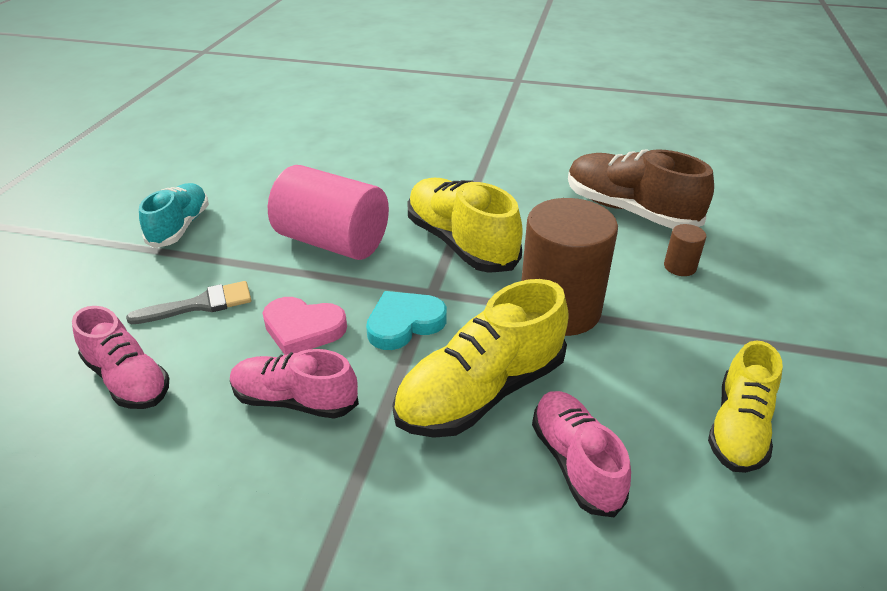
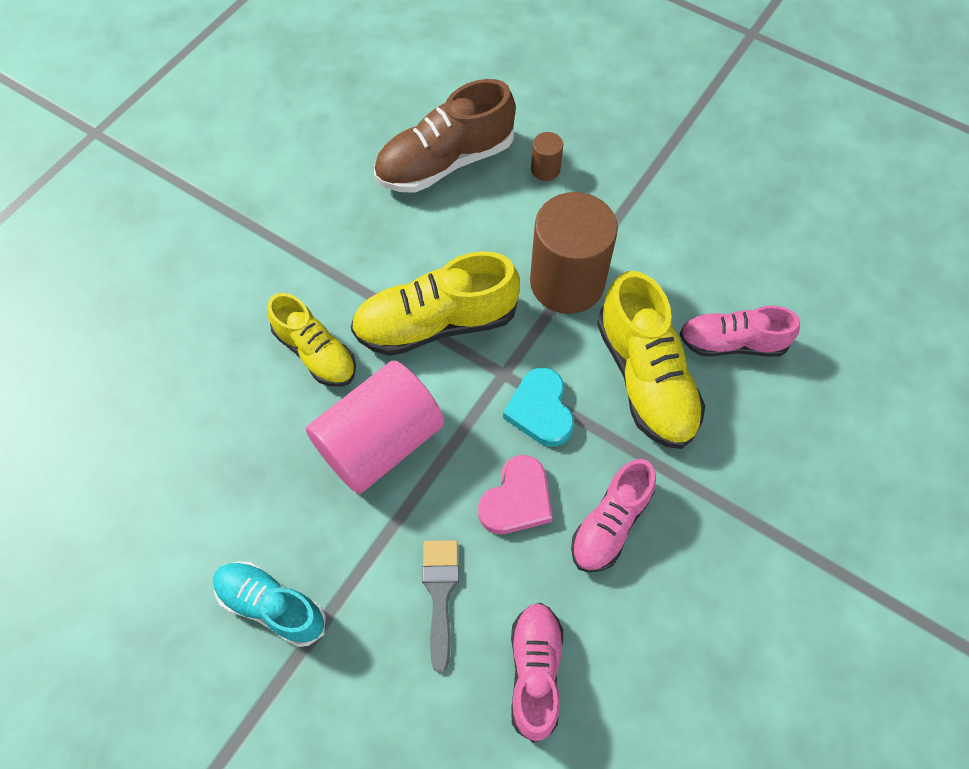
camera: 70 degrees left, 25 degrees up
(128, 380) = (535, 672): pink shoe -> pink shoe turned 60 degrees counterclockwise
(738, 428) = (729, 230): yellow shoe -> yellow shoe (316, 353)

